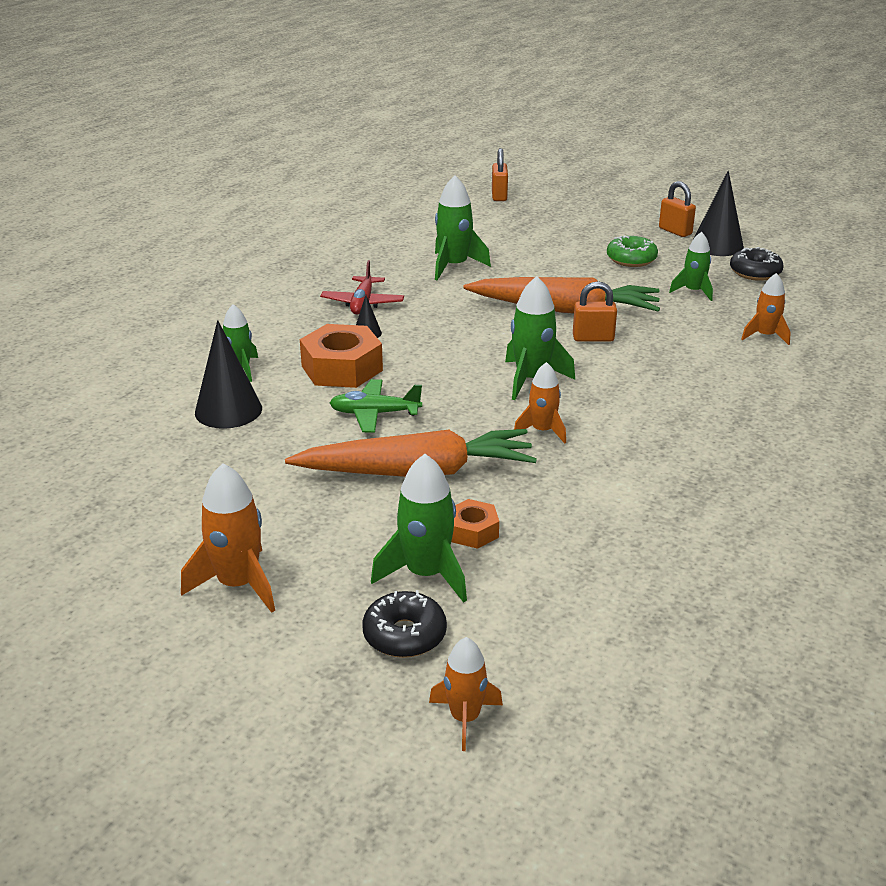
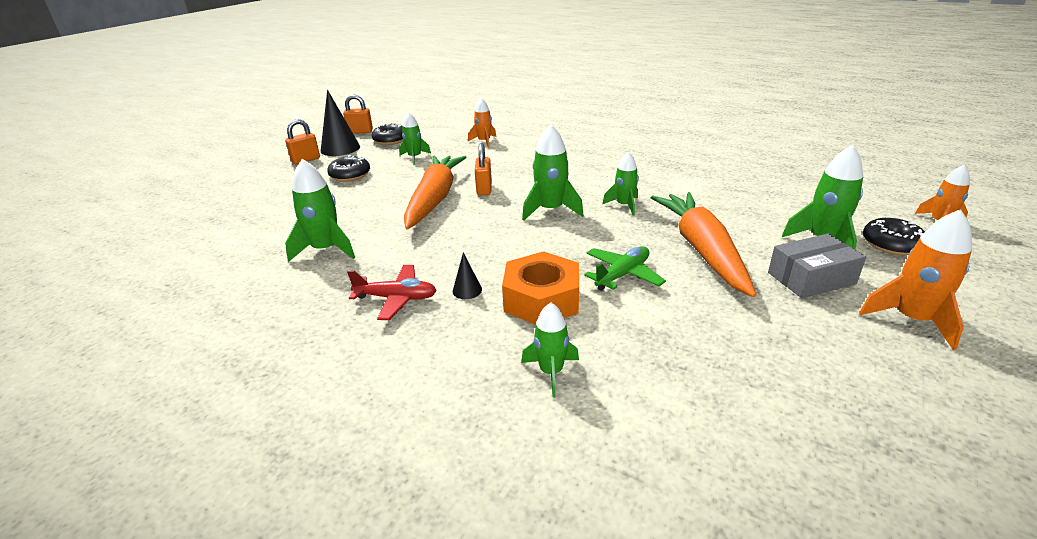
camera: 90 degrees left, 0 degrees up
(228, 410) = (644, 367): black cone -> none
(337, 537) = (811, 278): none -> grey box
(374, 414) = (622, 275): green plane -> green plane turned 135 degrees counterclockwise
(472, 531) = (762, 226): orange nut -> none
(499, 196) = (159, 231): orange padlock -> orange padlock (360, 132)
(542, 431) = (624, 205): orange rocket -> green rocket
(631, 259) = (350, 175): green donut -> black donut

